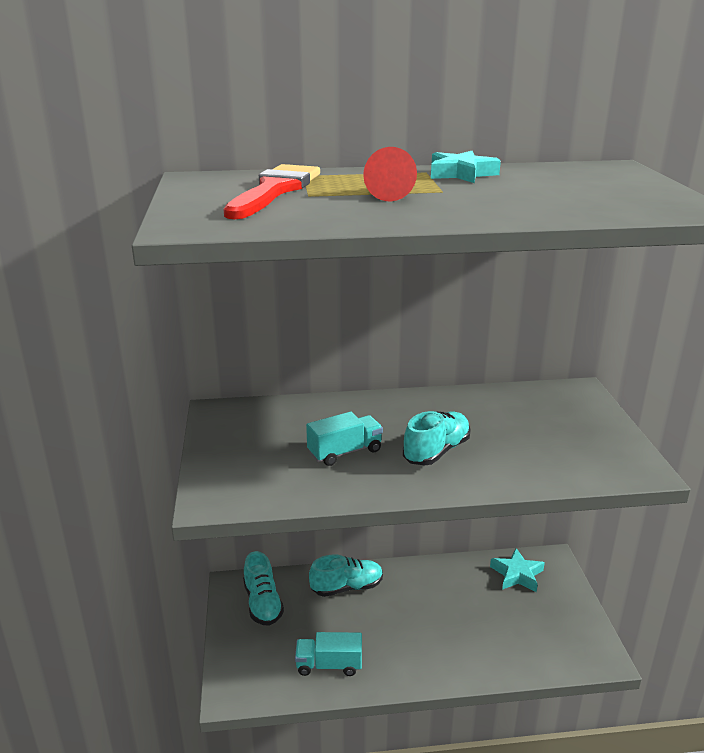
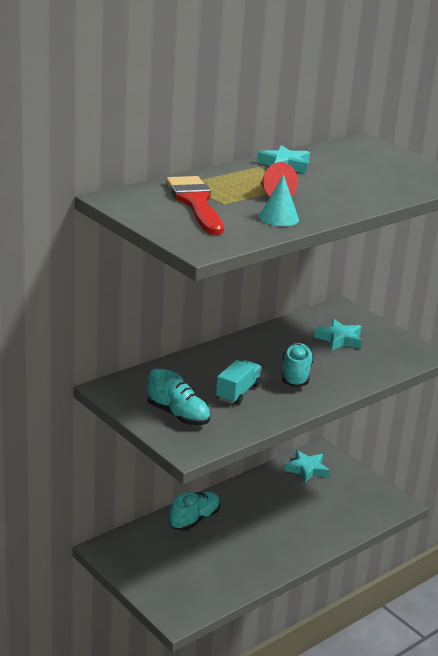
camera: 35 degrees left, 0 degrees up
(263, 603) = (141, 553): turquoise shoe -> turquoise shoe (178, 415)
(329, 665) = (230, 574): turquoise truck -> none
(346, 215) = (279, 218): none -> turquoise cone
(538, 424) = (339, 339): none -> turquoise star

